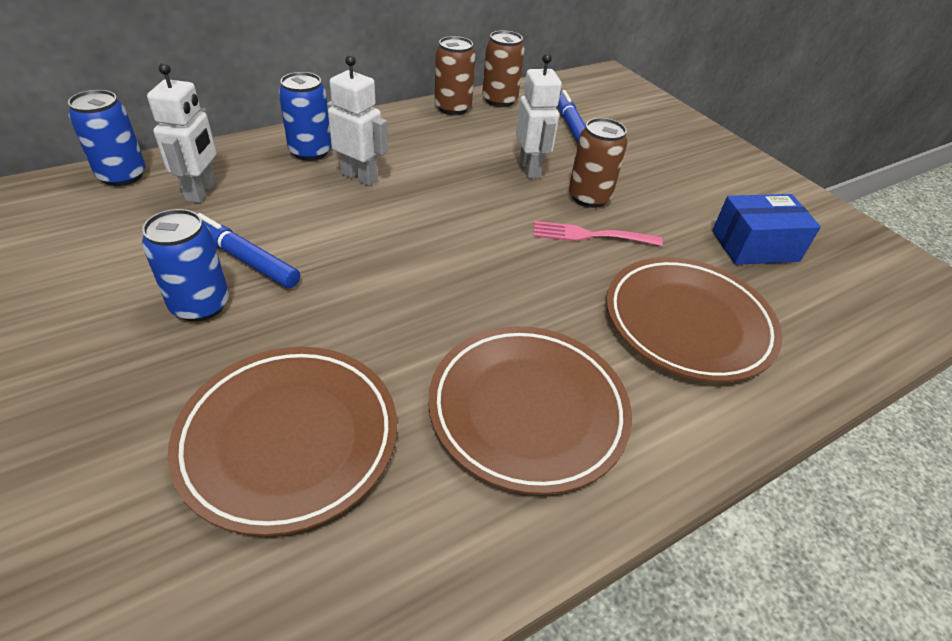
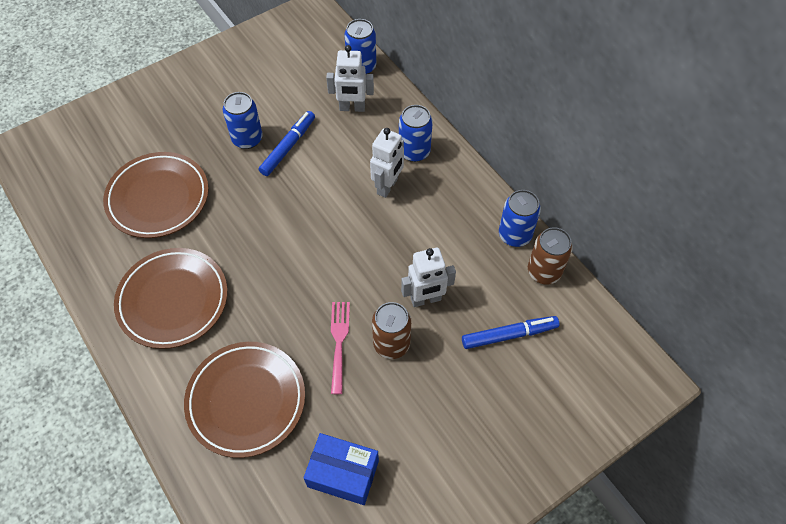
camera: 90 degrees right, 15 degrees up
(453, 108) = (515, 235): brown can -> blue can
(755, 246) = (343, 473): blue box -> blue box turned 60 degrees counterclockwise

